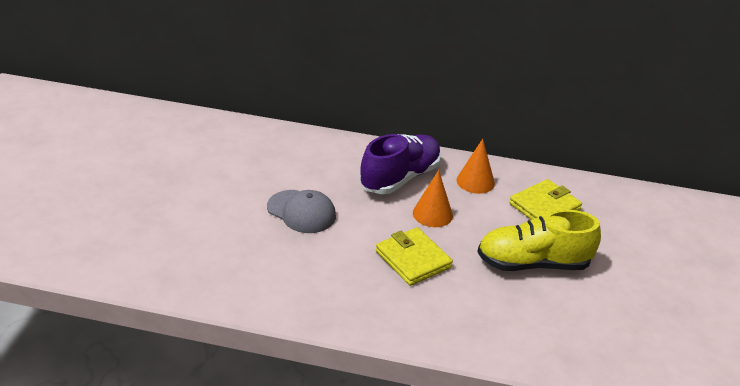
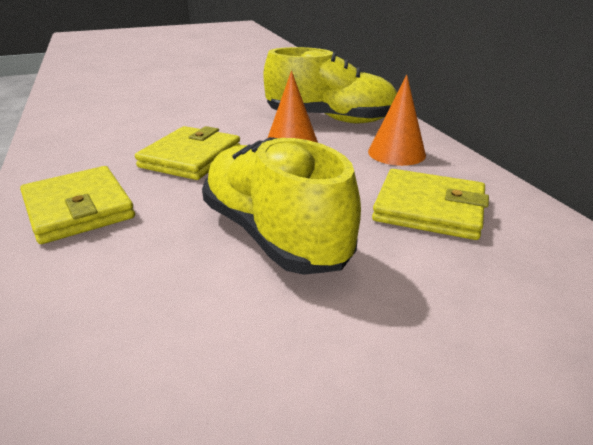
camera: 60 degrees right, 5 degrees down
(301, 212) = (211, 100): grey cap -> none
(400, 178) = (330, 119): purple shoe -> yellow shoe
(452, 323) = (78, 209): none -> yellow wallet

